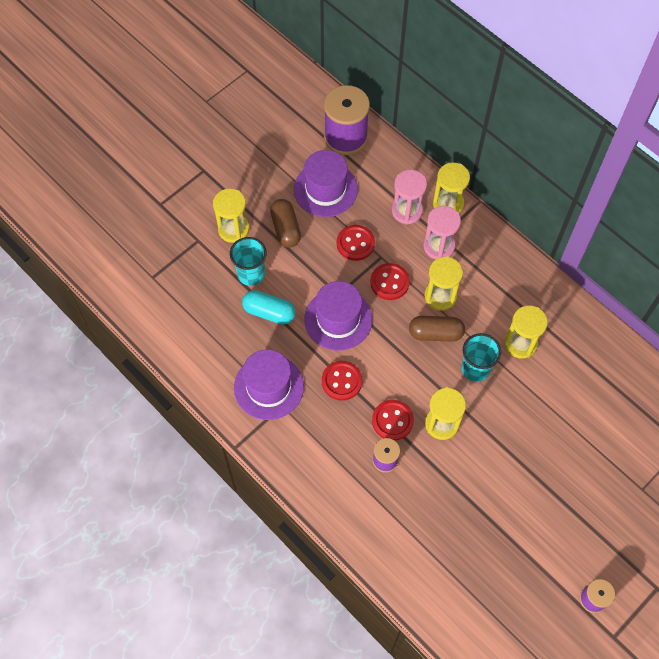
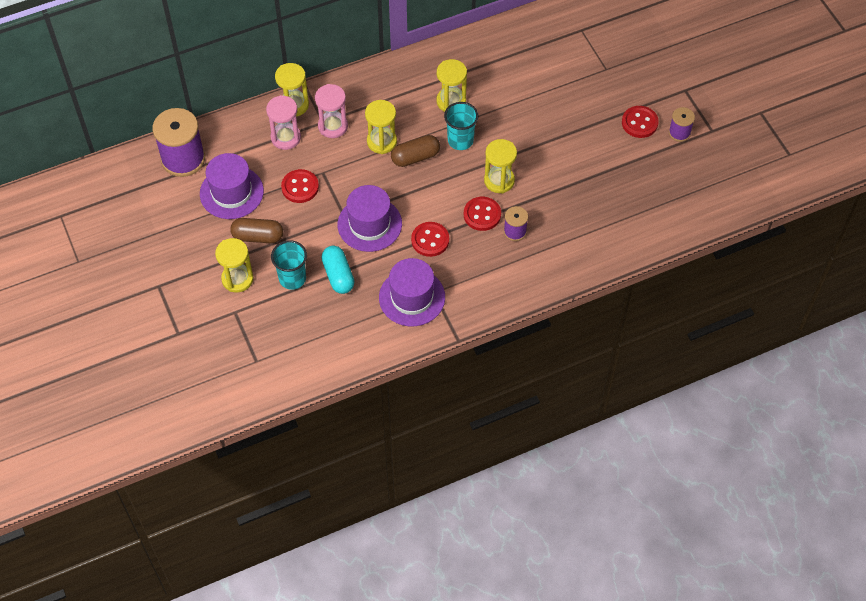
camera: 70 degrees left, 5 degrees down
(269, 312) = (338, 275): turquoise capsule -> turquoise capsule turned 60 degrees counterclockwise
(389, 282) = (351, 174): red button -> red button (639, 123)
(435, 333) = (415, 157): brown capsule -> brown capsule turned 45 degrees clockwise

